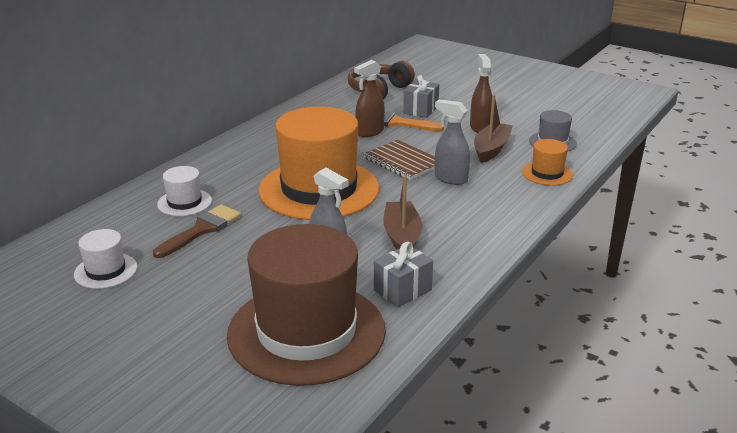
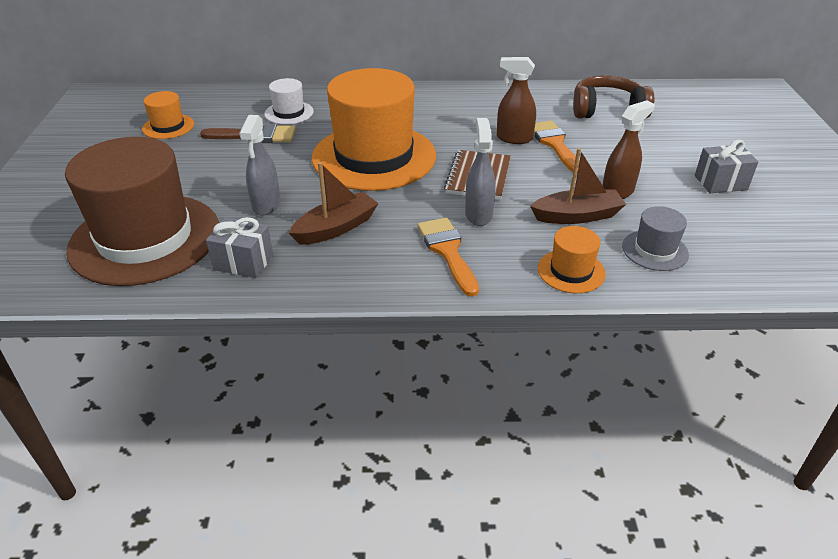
camera: 55 degrees right, 10 degrees up
(106, 271) = (168, 126): white hat -> orange hat
(421, 110) = (603, 145): grey gift -> grey gift (720, 183)
(482, 204) = (447, 251): none -> orange brush

